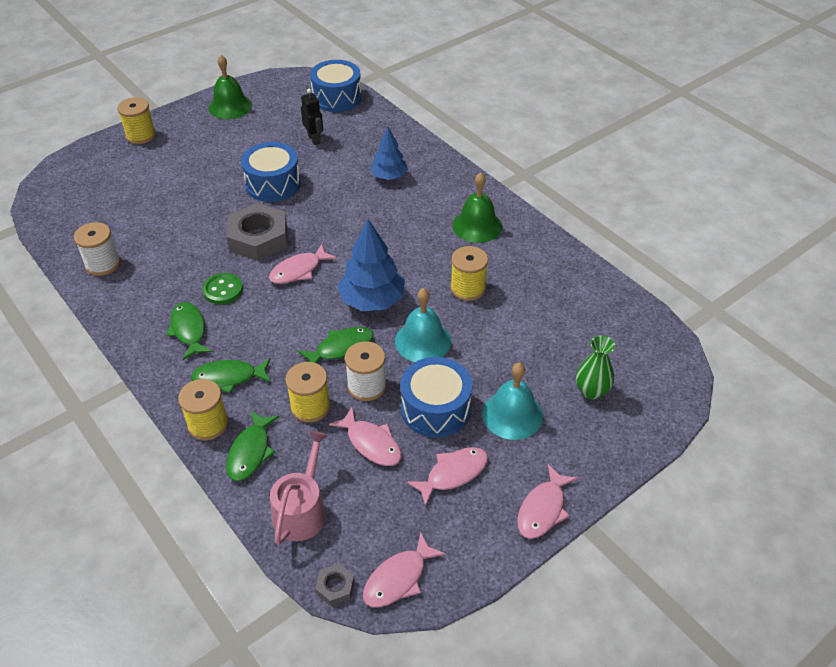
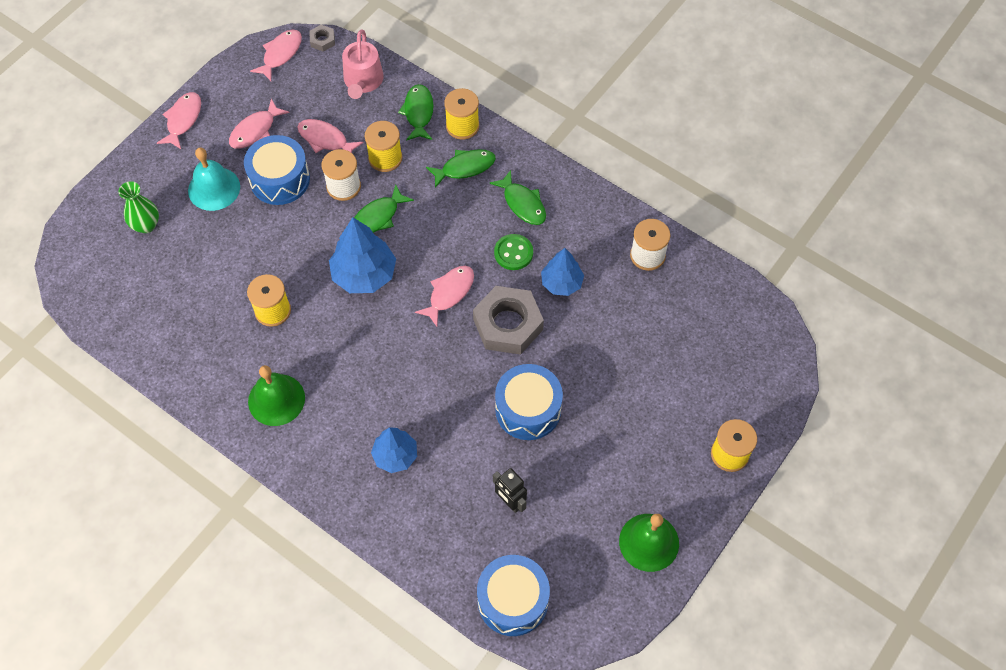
camera: 165 degrees right, 15 degrees up
(194, 258) = (561, 283): none -> blue tree
(423, 341) = (305, 241): turquoise bell -> none

